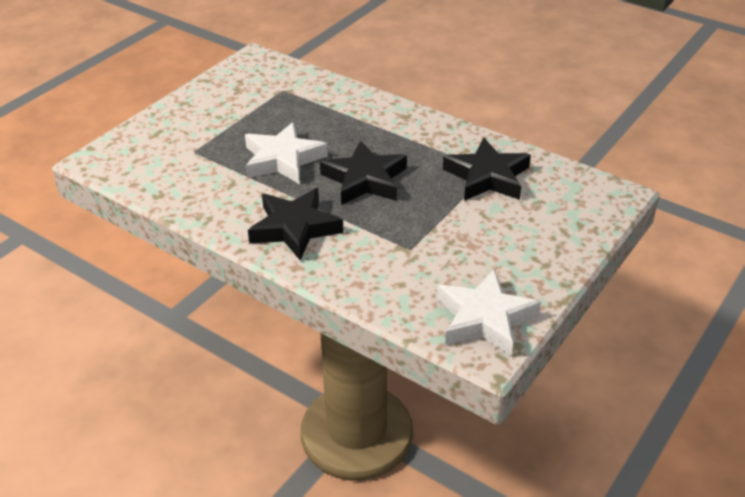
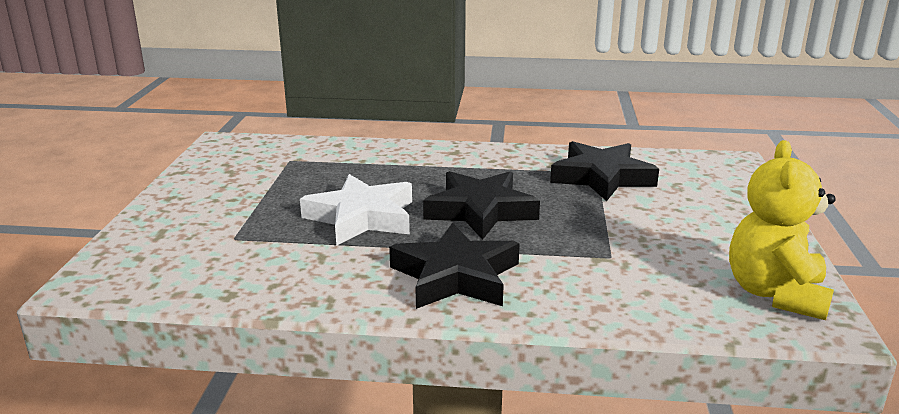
camera: 30 degrees left, 15 degrees down
(484, 318) = (775, 294): white star -> yellow teddy bear

